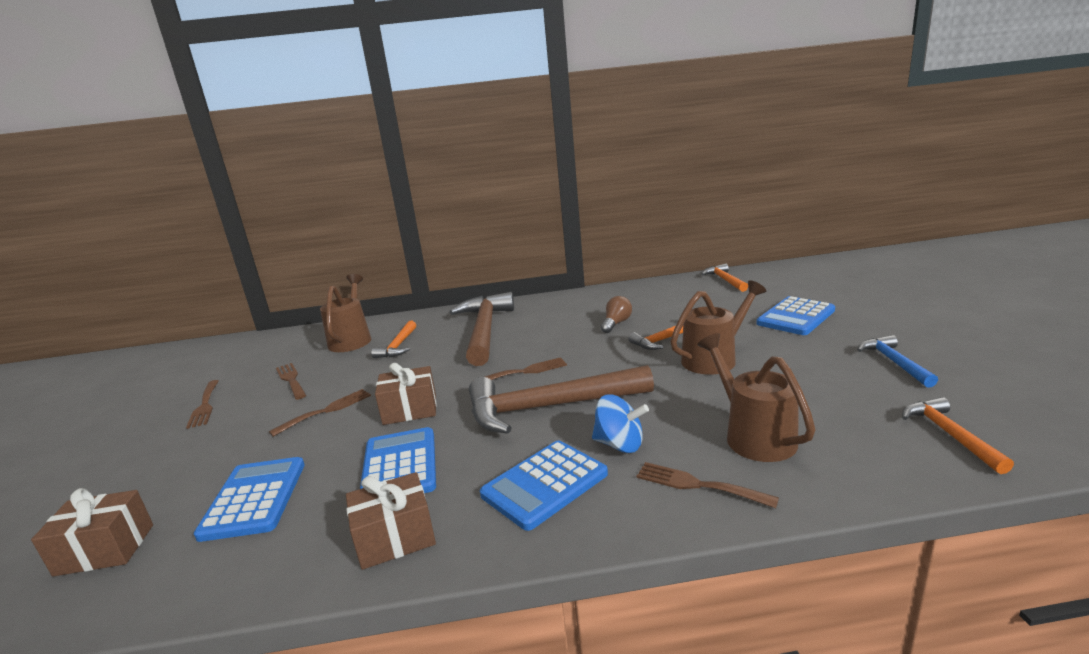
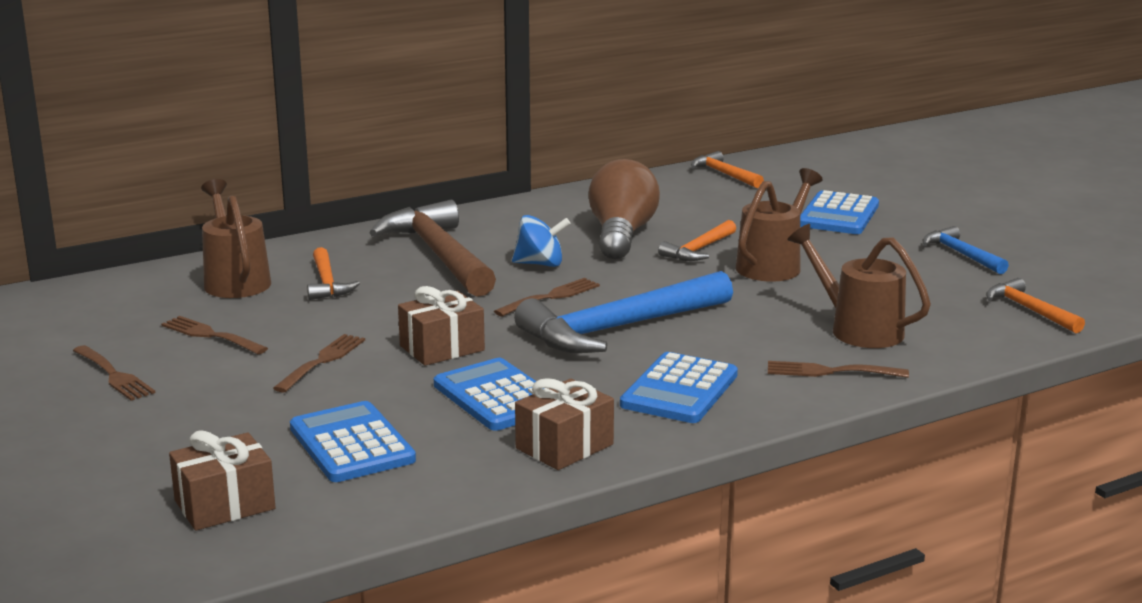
camera: 25 degrees left, 0 degrees up
(549, 407) = (620, 328): brown hammer -> blue hammer
(616, 323) = (621, 235): brown light bulb -> brown light bulb, size x1.99
(619, 444) = (729, 351): blue spinning top -> blue spinning top (540, 264)

